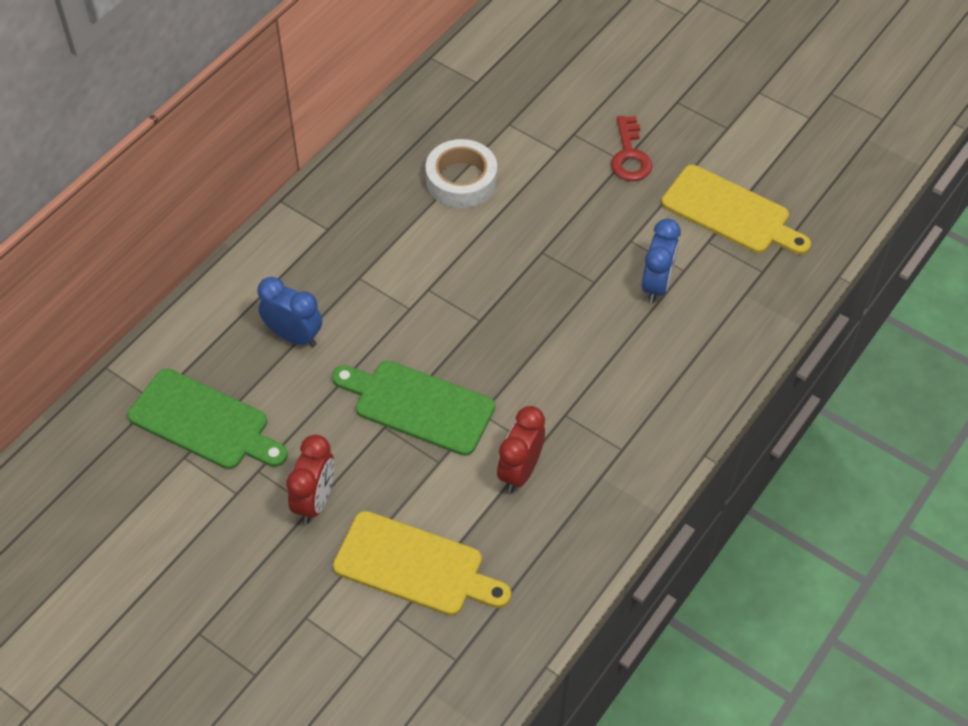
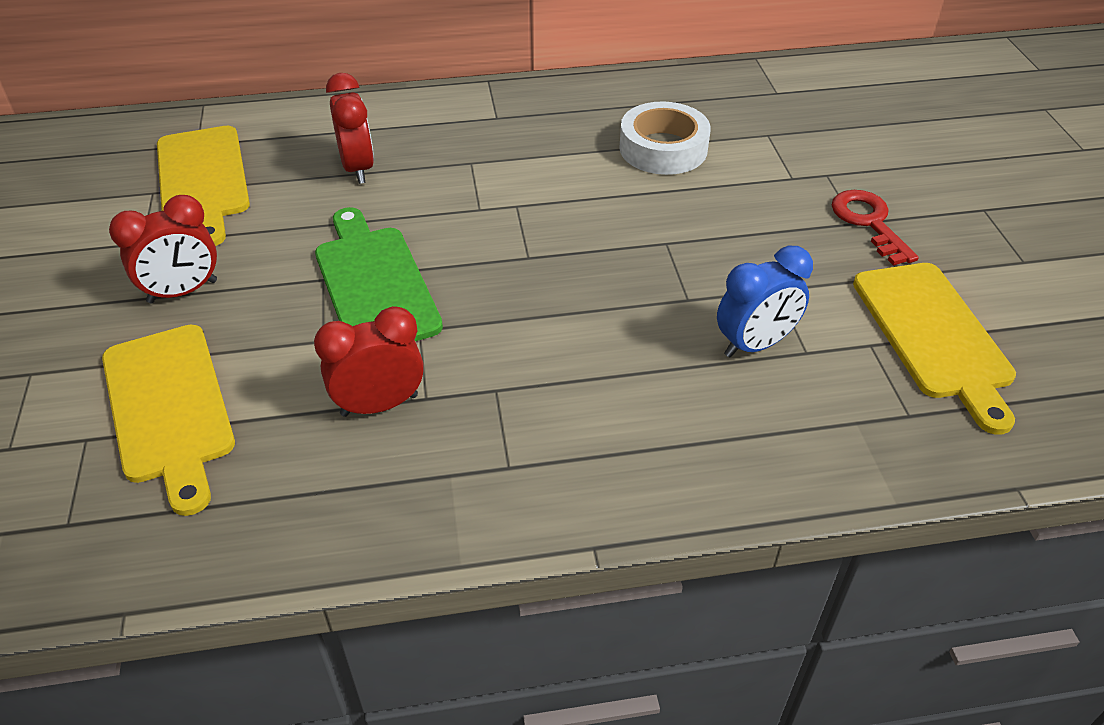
camera: 45 degrees right, 10 degrees down
(204, 422) = (203, 180): green cutting board -> yellow cutting board
(294, 336) = (358, 168): blue clock -> red clock
(630, 156) = (868, 222): red key -> red key turned 120 degrees clockwise

